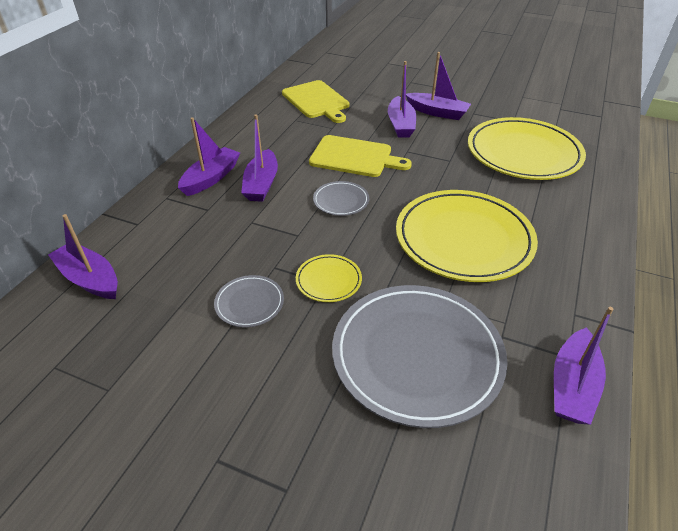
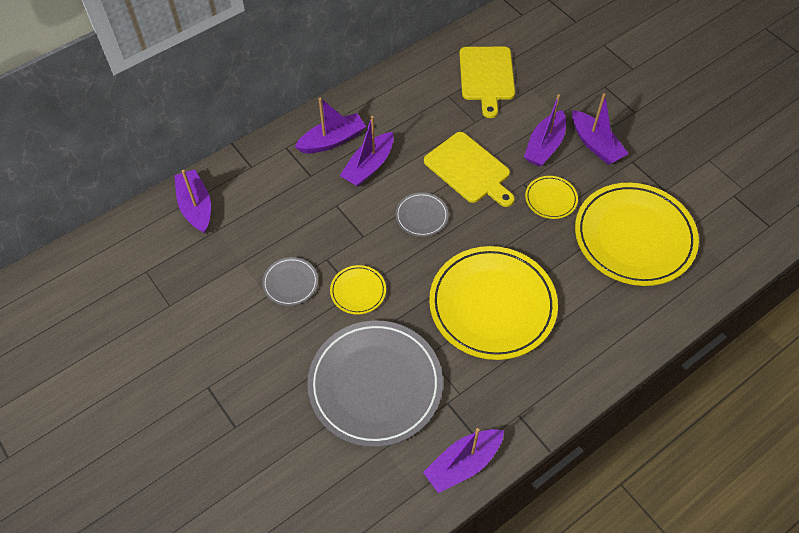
camera: 30 degrees right, 15 degrees up
(438, 153) = (551, 199): none -> yellow plate

